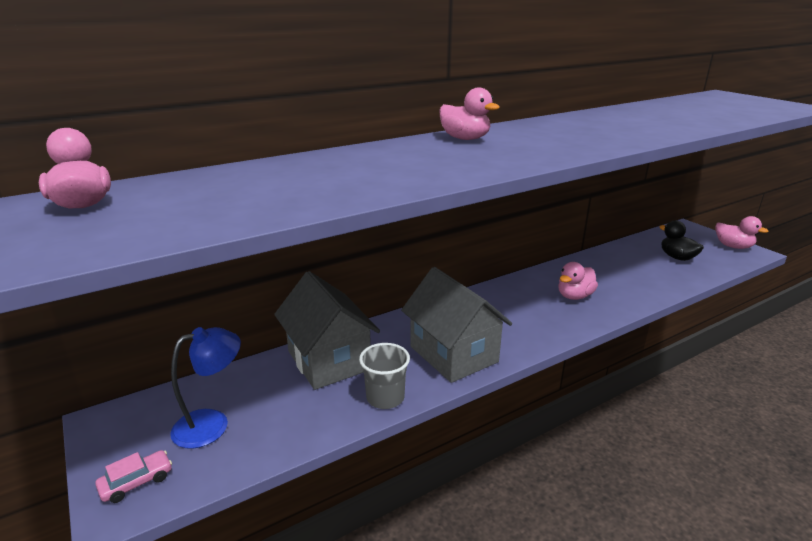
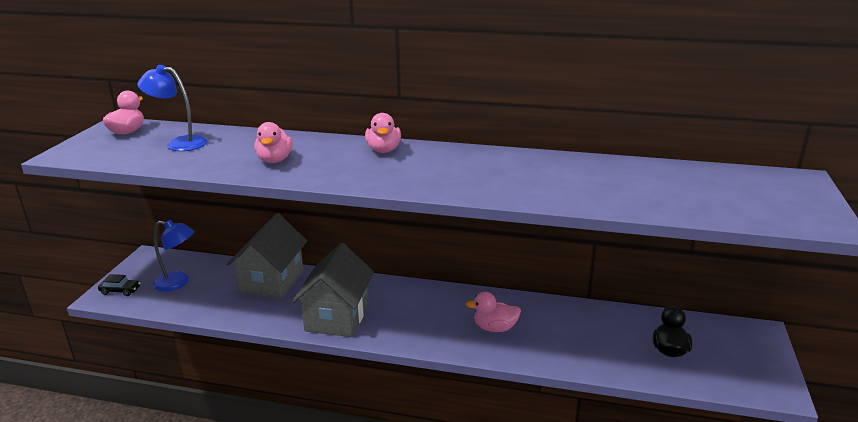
camera: 45 degrees right, 0 degrees up
(136, 482) = (120, 290): pink car -> black car
(216, 191) = (179, 143): none -> blue lamp
(385, 398) = (261, 317): grey cup -> none
(733, 246) = (767, 374): pink duck -> pink duck (275, 160)

